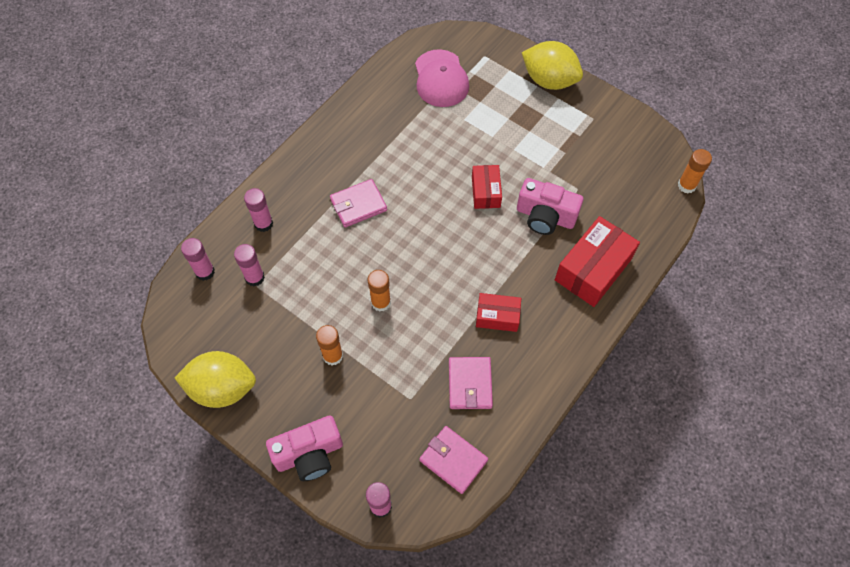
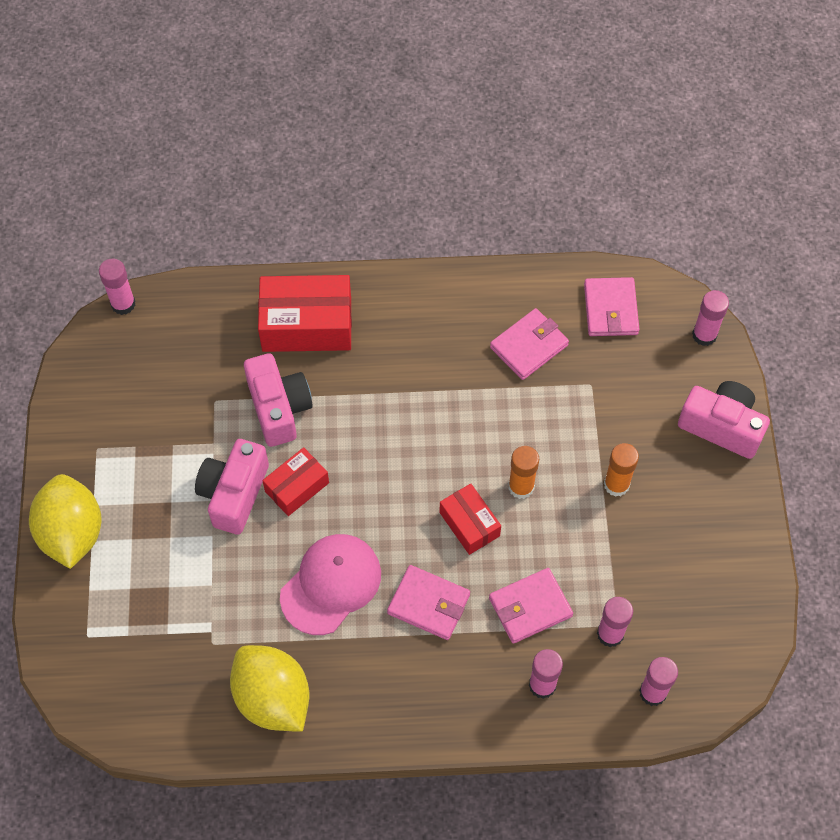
camera: 130 degrees left, 0 degrees up
(222, 388) = (744, 556): yellow lemon -> yellow lemon (273, 698)
(308, 251) = (530, 607): none -> pink wallet
(441, 79) = (168, 659): pink cap -> pink cap (331, 584)
(497, 316) = (437, 372): red box -> red box (469, 524)
(508, 161) = (234, 494): none -> pink camera
(686, 185) = (123, 304): orange glue stick -> pink glue stick

